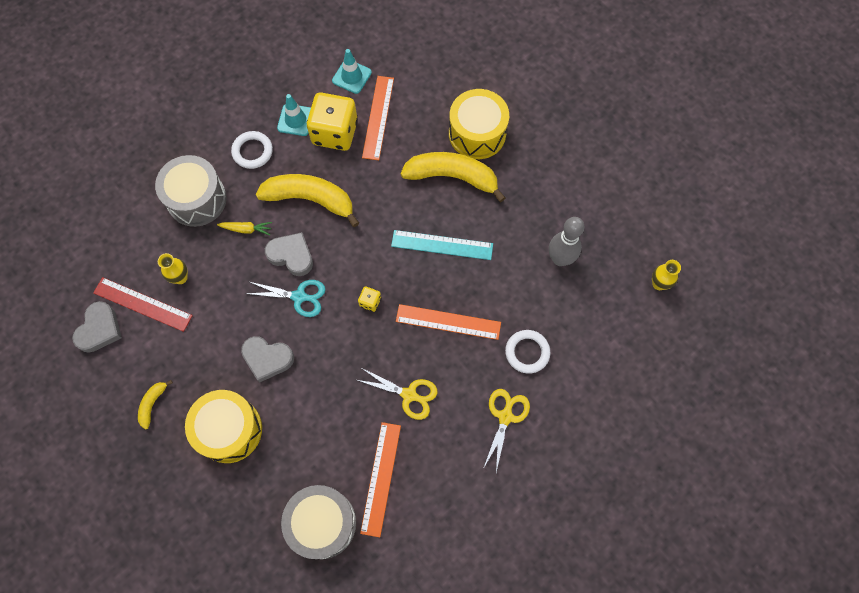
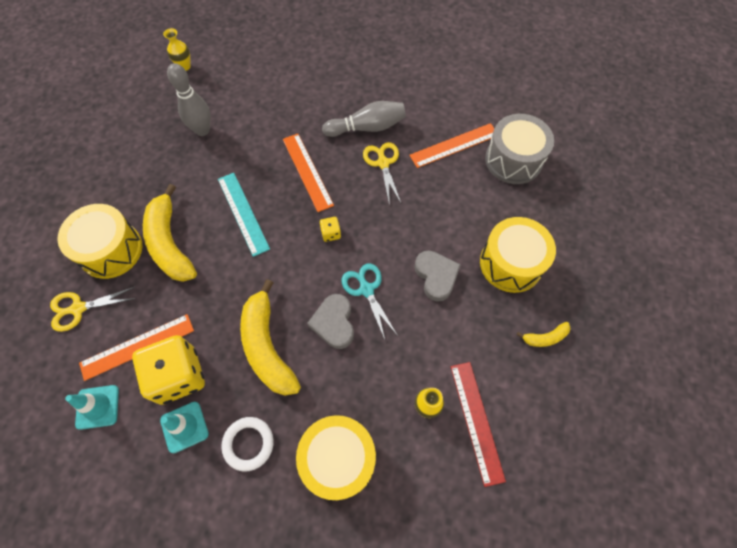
camera: 125 degrees left, 5 degrees down
(99, 329) = (530, 442): grey heart -> none
(197, 199) = (338, 459): grey drum -> yellow drum
(246, 229) = (336, 383): yellow carrot -> none
(461, 409) = (367, 127): none -> grey bowling pin
(505, 416) = (351, 101): yellow scissors -> yellow scissors (78, 308)
(527, 352) = (294, 112): white ring -> none

